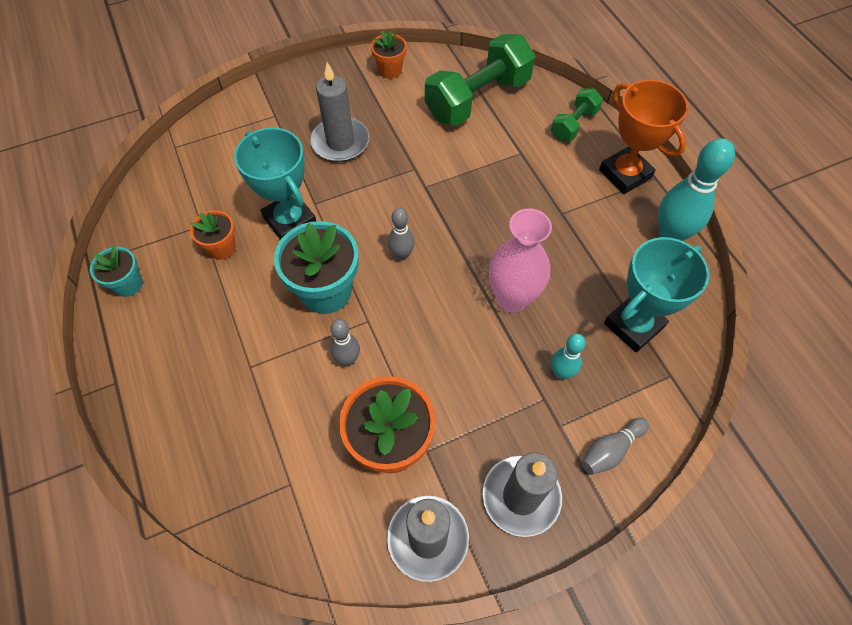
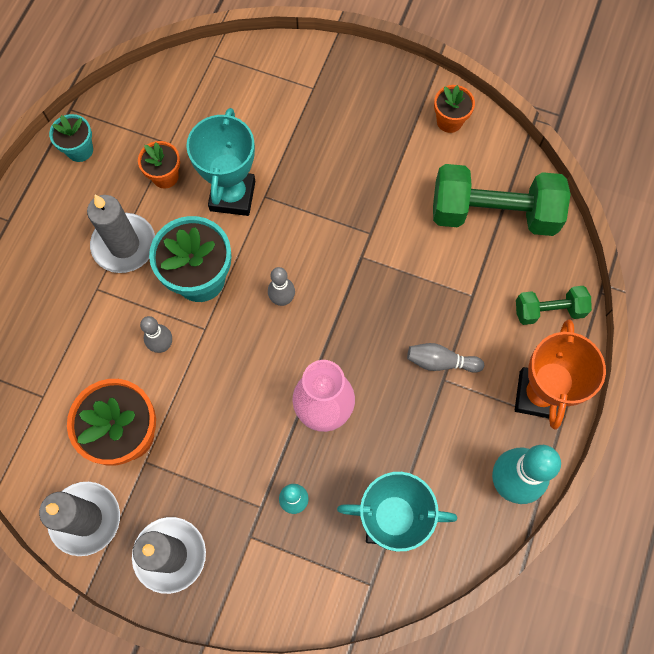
camera: 45 degrees right, 10 degrees up
(340, 142) = (338, 158): grey candle -> grey candle (124, 245)
(610, 450) = (264, 588): grey bowling pin -> grey bowling pin (441, 362)

